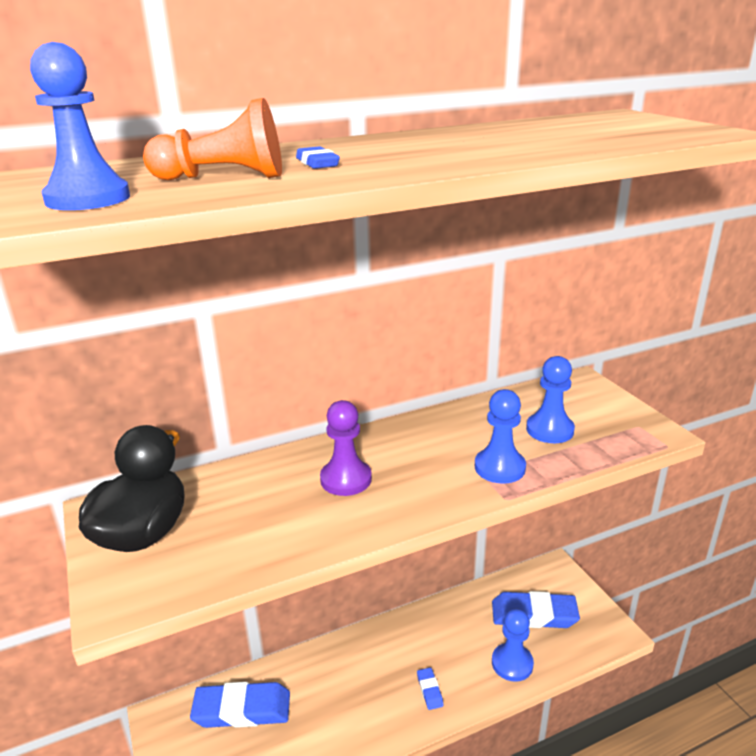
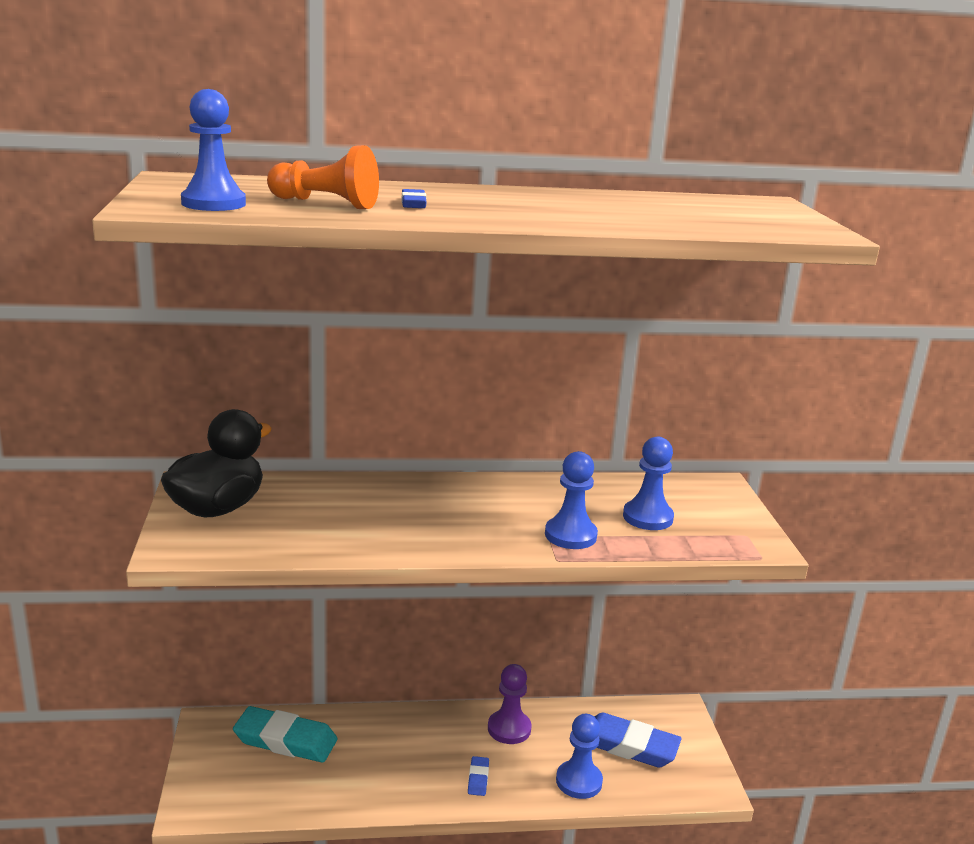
camera: 15 degrees right, 5 degrees down
(242, 709) = (285, 740): blue eraser -> turquoise eraser
(346, 479) = (416, 511): purple pawn -> purple pawn (509, 729)

